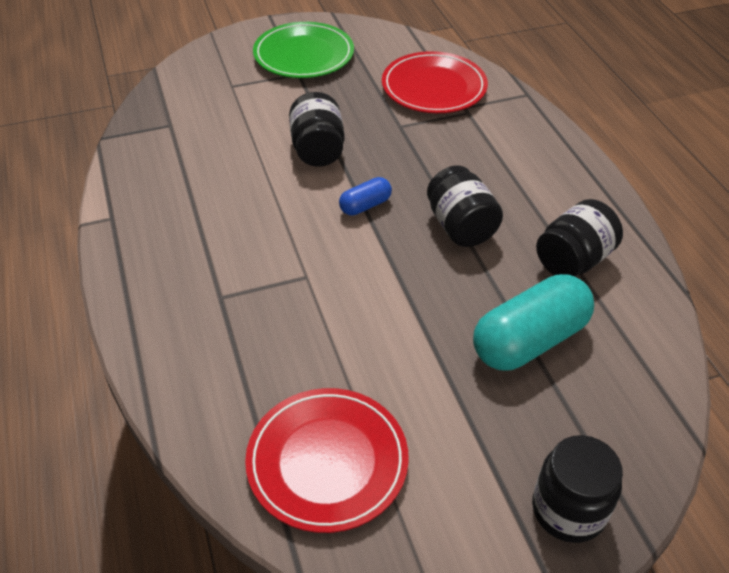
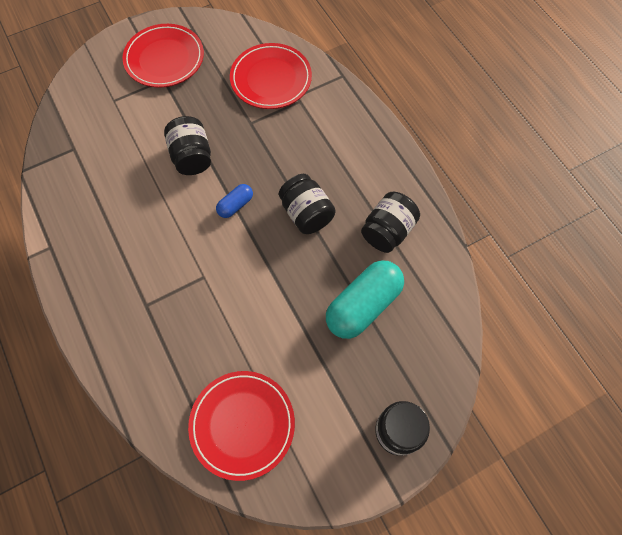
camera: 10 degrees left, 20 degrees up
(304, 55) = (164, 59): green plate -> red plate

